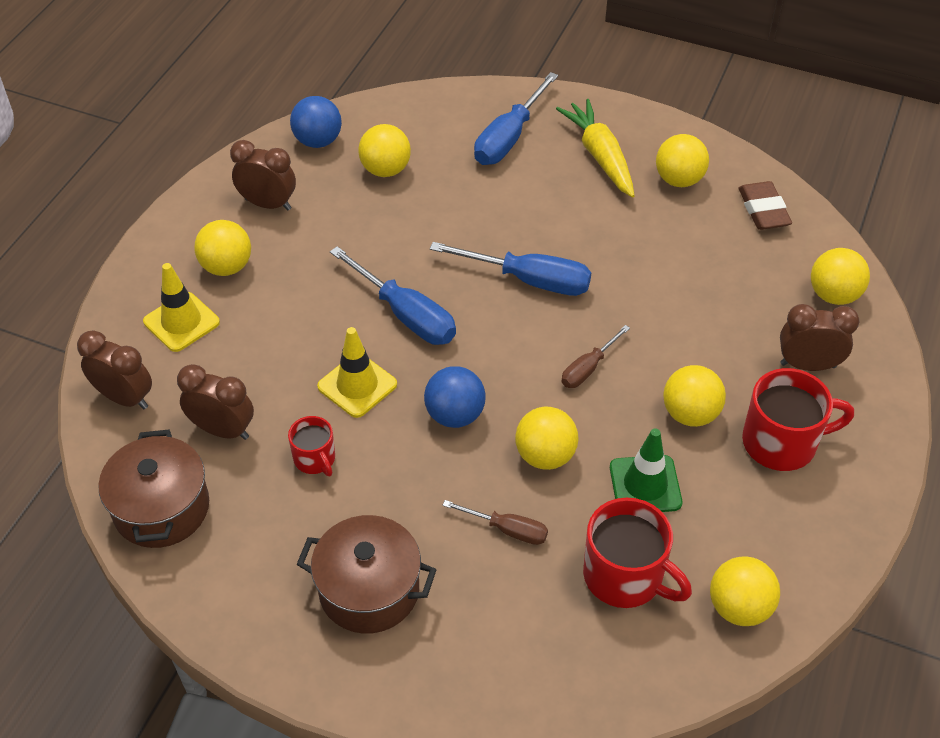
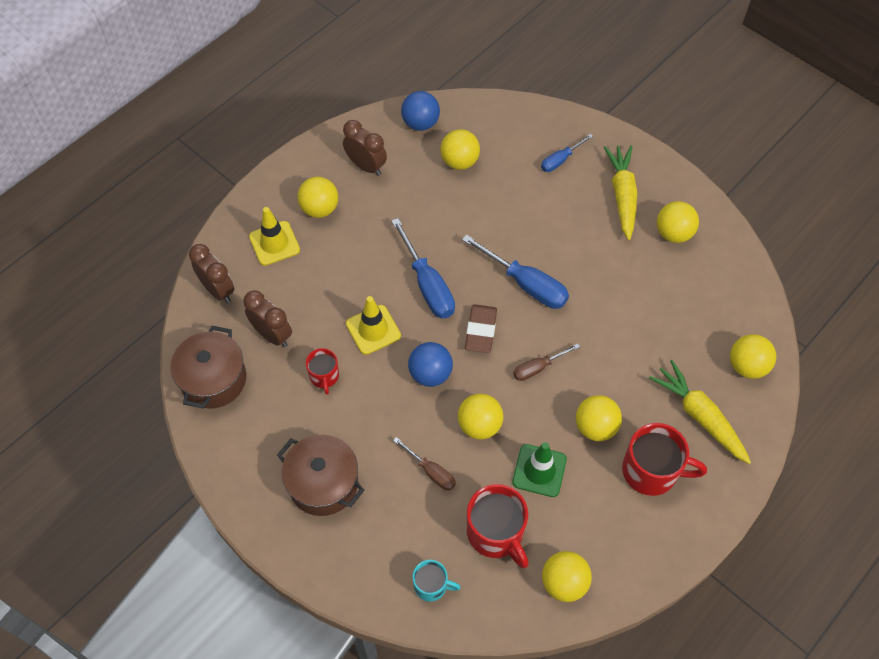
camera: 20 degrees right, 10 degrees up
(509, 138) = (560, 160): blue screwdriver -> blue screwdriver, size x0.57
(570, 669) = (431, 585): none -> turquoise mug
(763, 210) = (726, 278): brown eraser -> brown eraser (481, 331)
(808, 365) = (700, 416): brown clock -> yellow carrot

